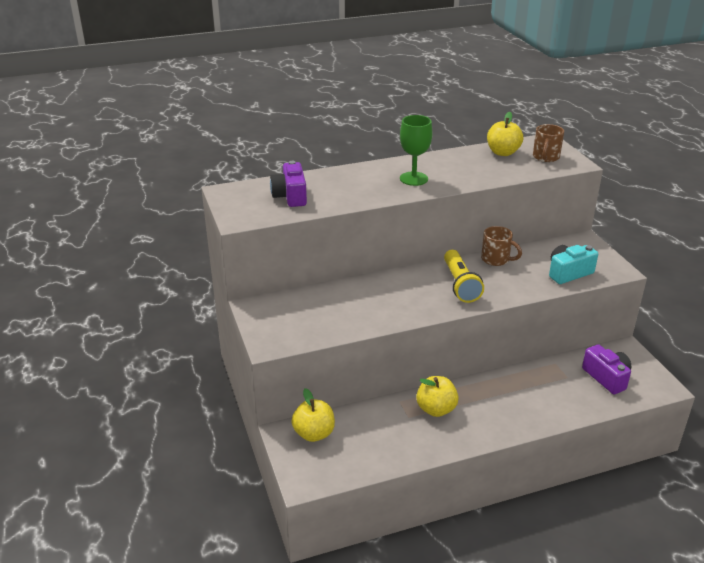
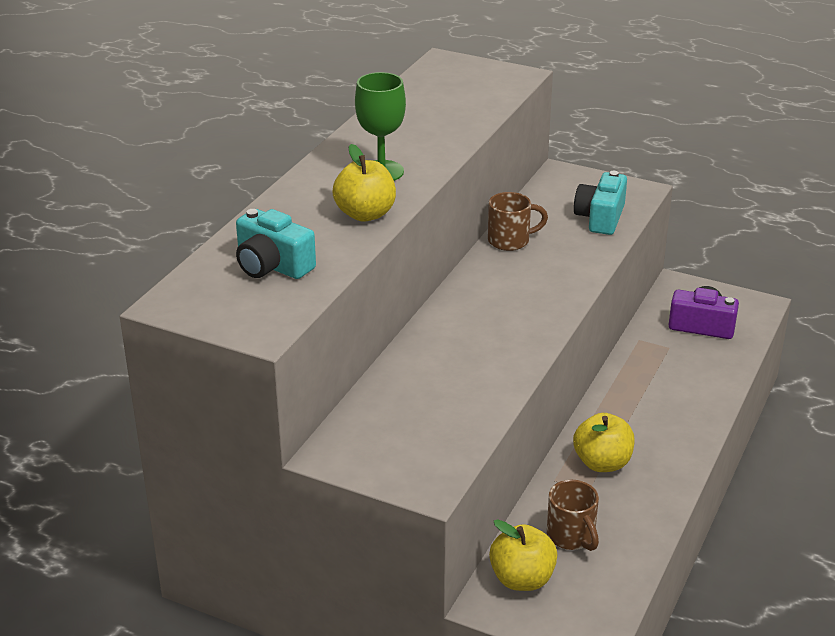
camera: 45 degrees left, 0 degrees up
(290, 196) = (272, 266): purple camera -> turquoise camera
(460, 284) = (519, 289): yellow flashlight -> none
(503, 152) = (423, 95): yellow apple -> yellow apple (365, 214)
(545, 157) = (477, 81): brown mug -> brown mug (571, 536)

